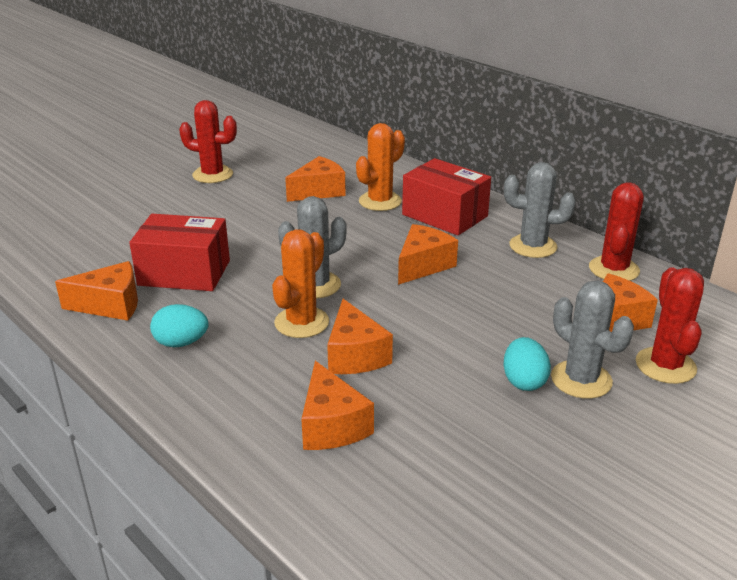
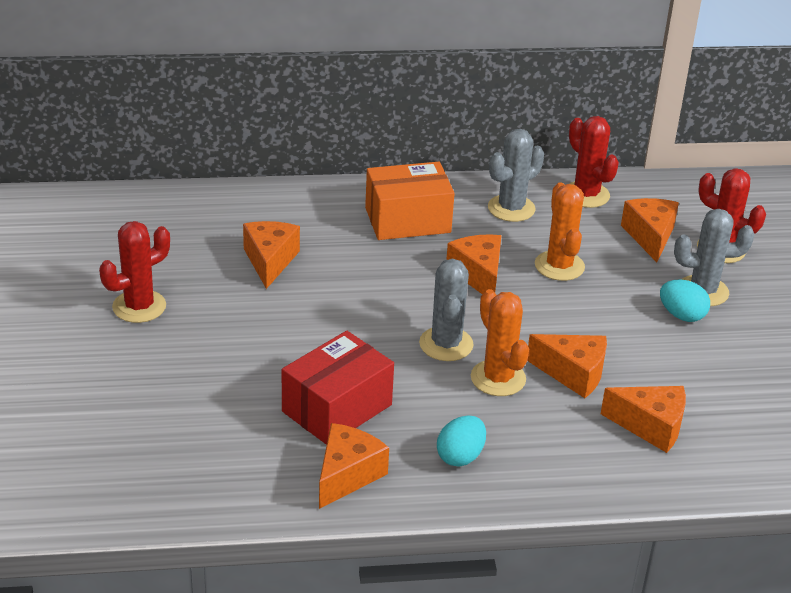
camera: 55 degrees left, 5 degrees up
(380, 201) = (337, 238): orange cactus -> orange cactus (559, 266)
(444, 215) = (407, 220): red box -> orange box

